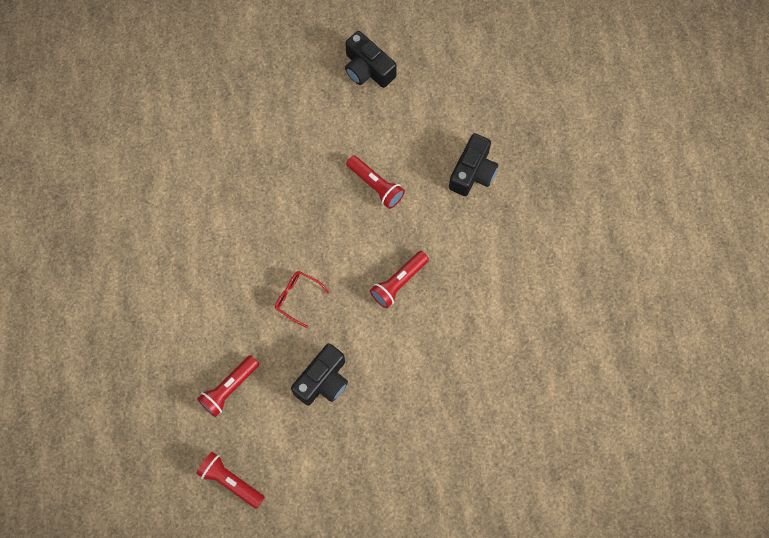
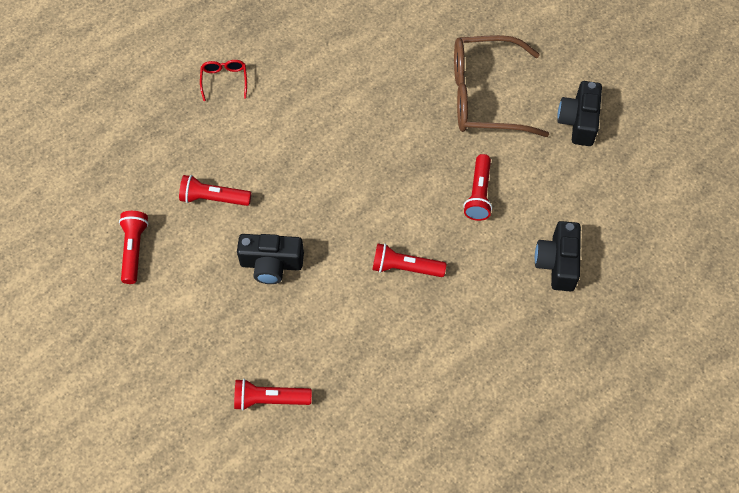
camera: 55 degrees right, 10 degrees down
(293, 119) = (484, 96): none -> brown glasses
(297, 298) = (330, 198): red glasses -> red glasses (224, 80)
(436, 454) = (270, 399): none -> red flashlight
(473, 172) = (557, 263): black camera -> black camera turned 105 degrees clockwise

